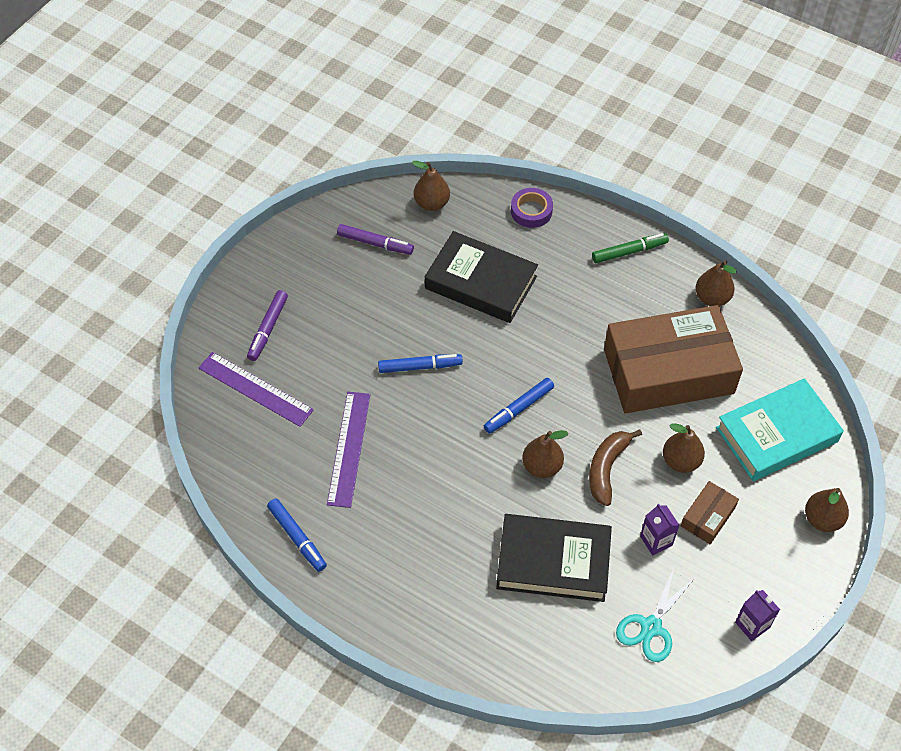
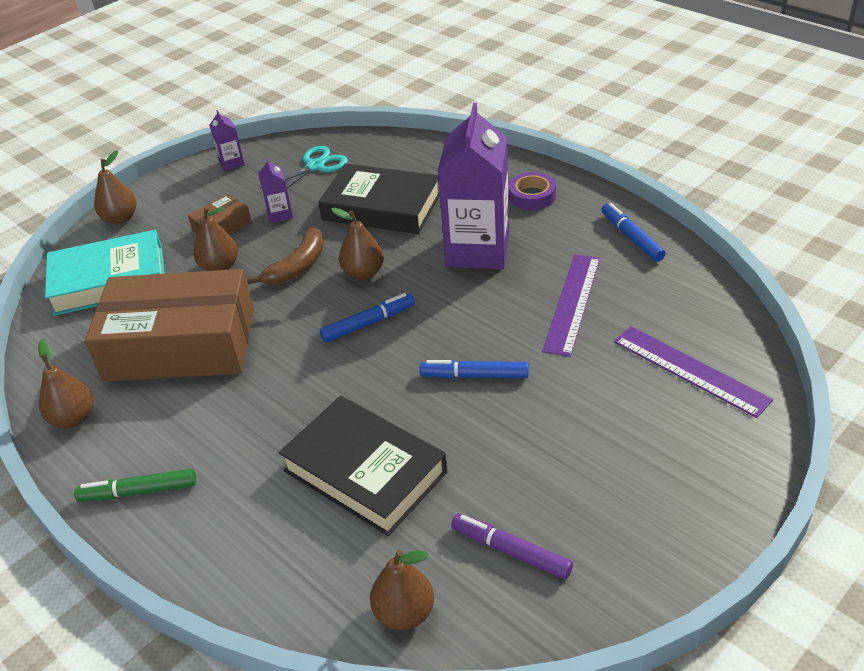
camera: 165 degrees left, 15 degrees down
(268, 329) = (679, 441): purple marker -> none
(442, 506) = (477, 250): none -> purple carton
(531, 211) = (247, 576): purple tape -> purple tape (532, 196)

